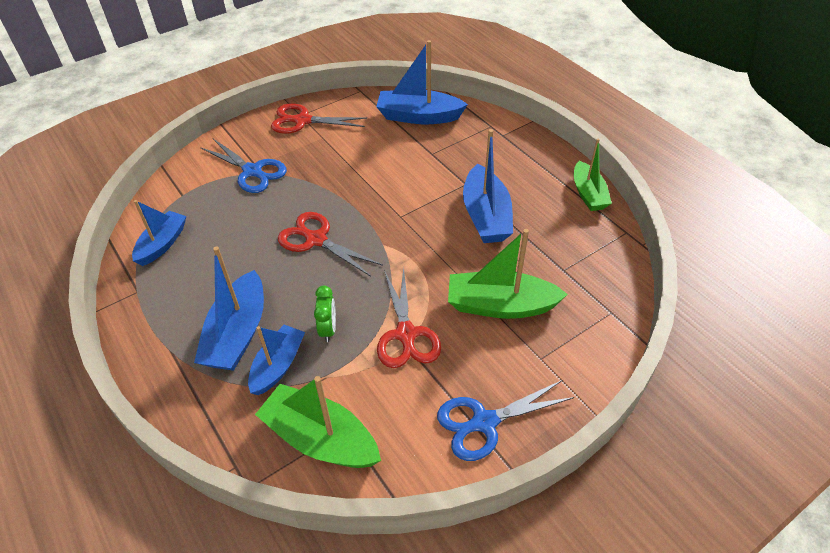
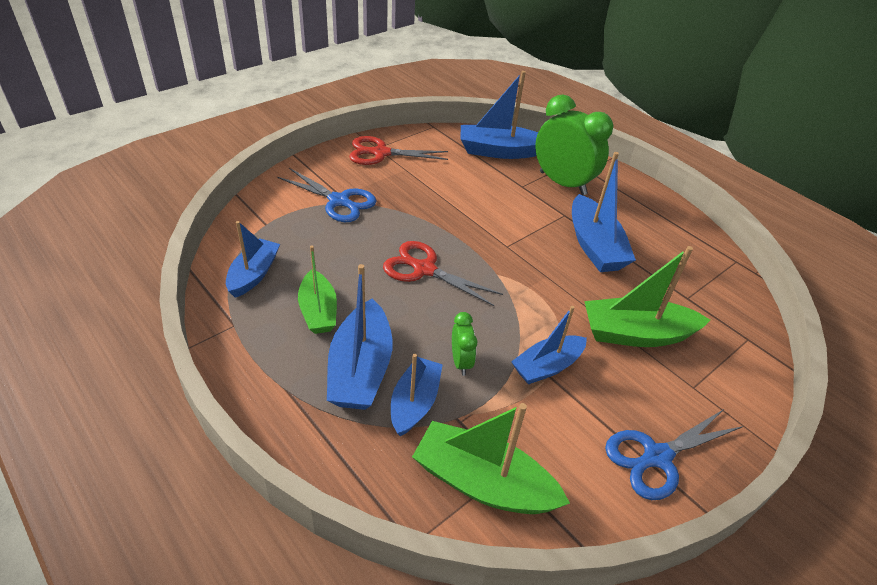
camera: 10 degrees left, 5 degrees down
(406, 335) = (547, 366): red scissors -> blue boat
(473, 150) = (562, 183): none -> green clock
(588, 194) = (688, 225): green boat -> green boat (318, 311)

